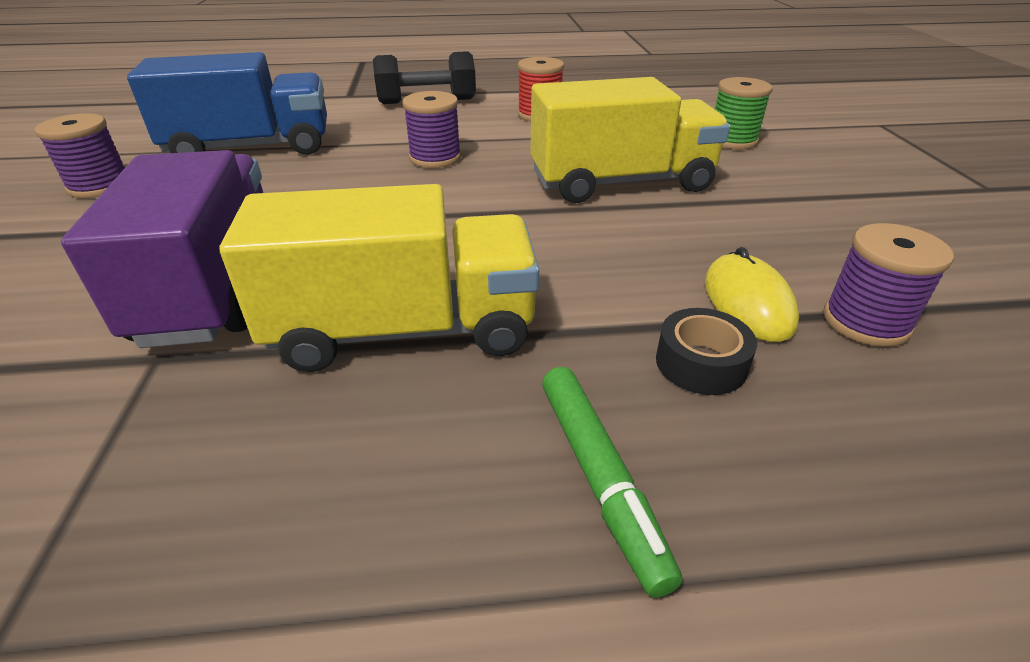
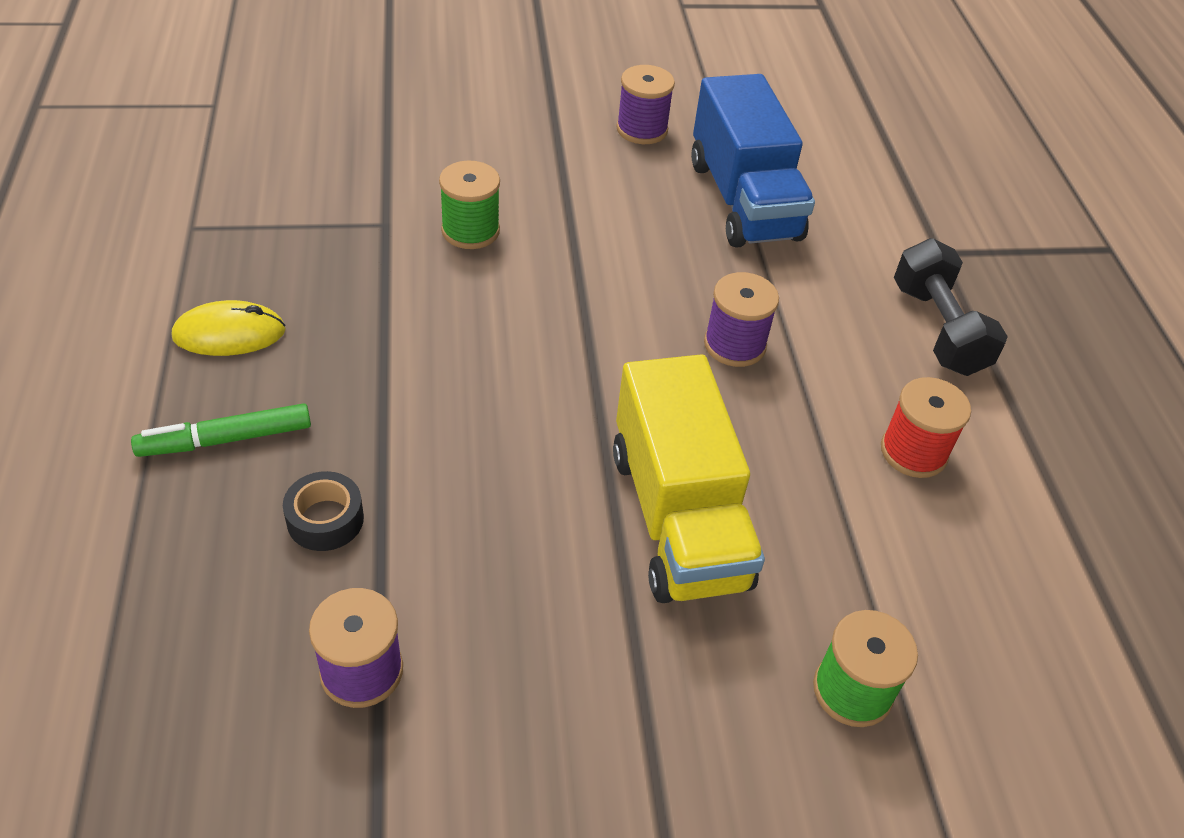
camera: 85 degrees right, 10 degrees up
(214, 285) = (470, 231): purple truck -> green spool
(403, 330) = (397, 339): yellow truck -> none
(747, 302) = (406, 578): yellow mouse -> yellow mouse (229, 333)

